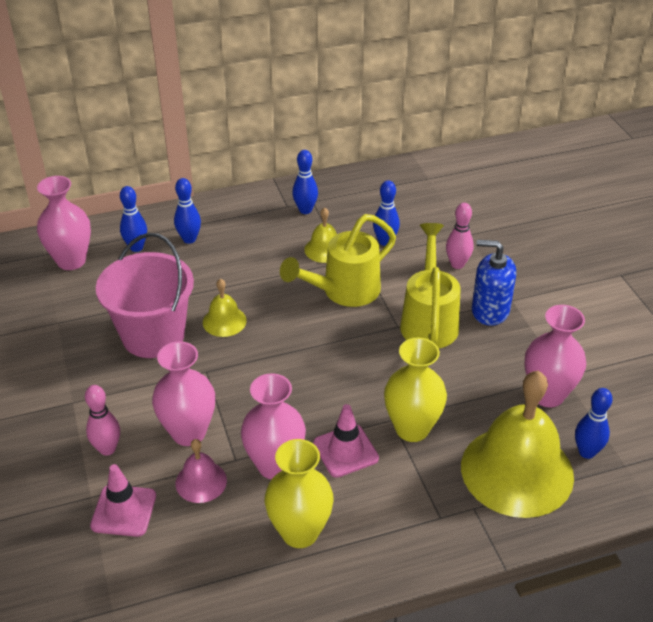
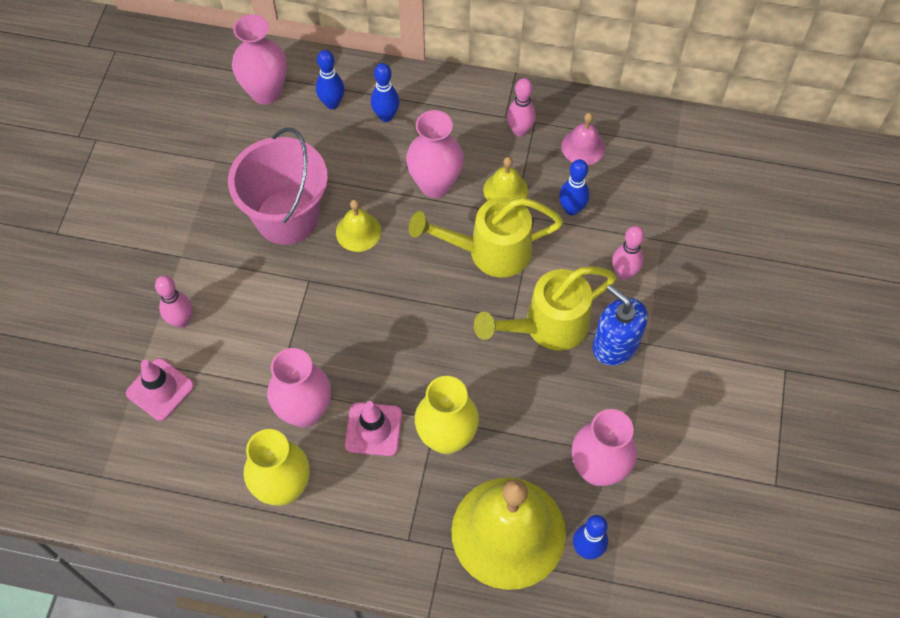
camera: 30 degrees right, 20 degrees up
(188, 433) = (255, 339): pink vase -> pink vase (435, 185)
(201, 481) = (236, 394): pink bell -> pink bell (583, 147)
(305, 210) = (519, 131): blue bowling pin -> pink bowling pin
(429, 320) = (547, 326): yellow watering can -> yellow watering can turned 150 degrees counterclockwise

